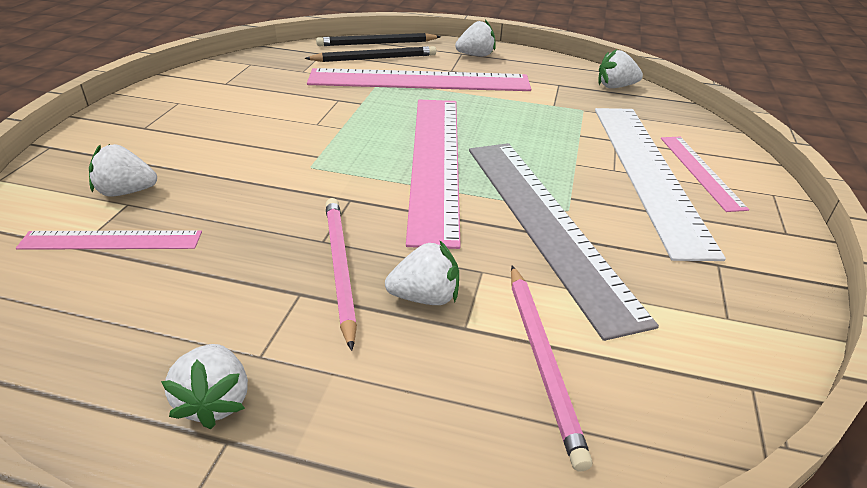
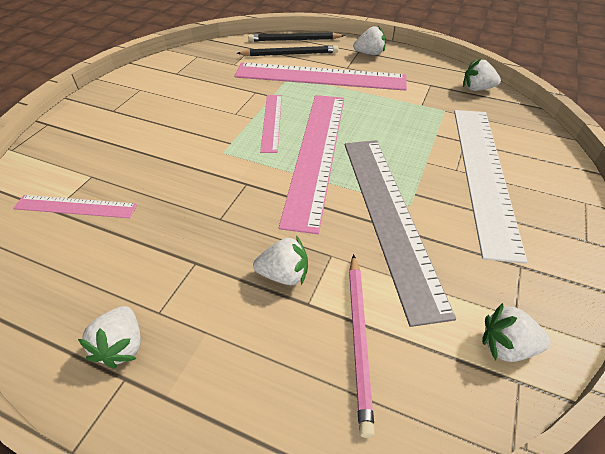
camera: 10 degrees right, 10 degrees up
(126, 192) = (92, 166): white strawberry -> white strawberry (506, 346)
(339, 268) = (227, 243): pink pencil -> none
(701, 171) = (528, 176): pink ruler -> pink ruler (272, 122)

